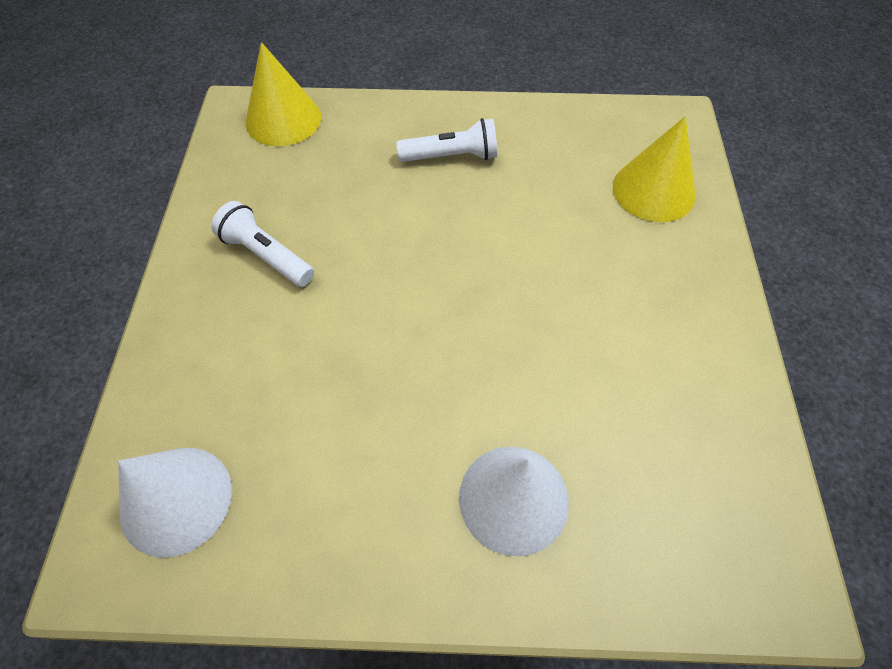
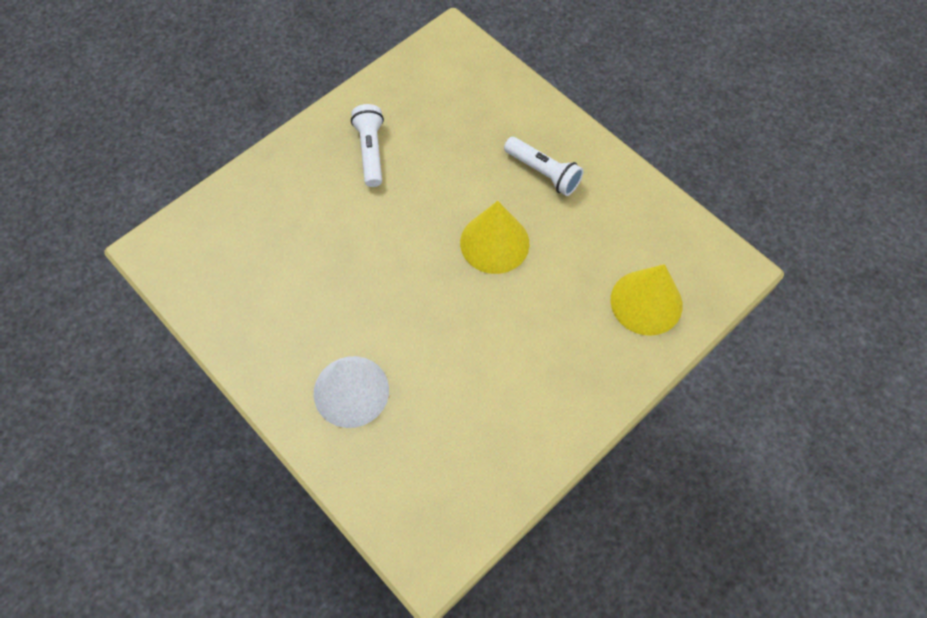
camera: 45 degrees right, 5 degrees up
(176, 500) = (208, 247): white cone -> none
(283, 119) = (470, 65): yellow cone -> yellow cone (494, 243)

